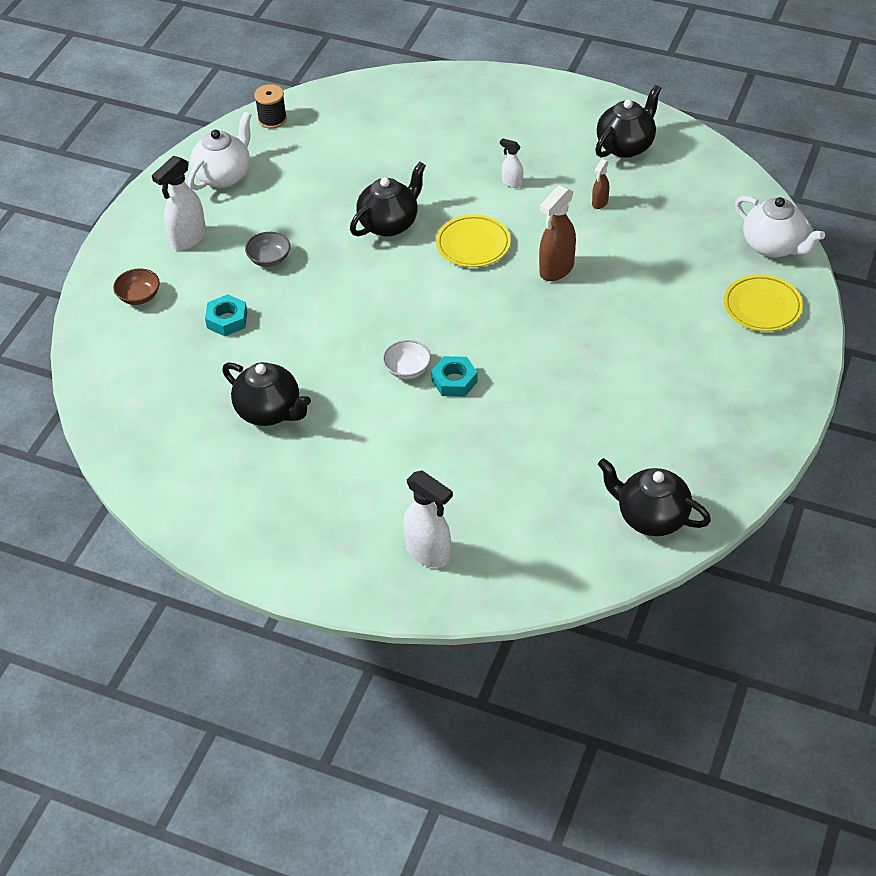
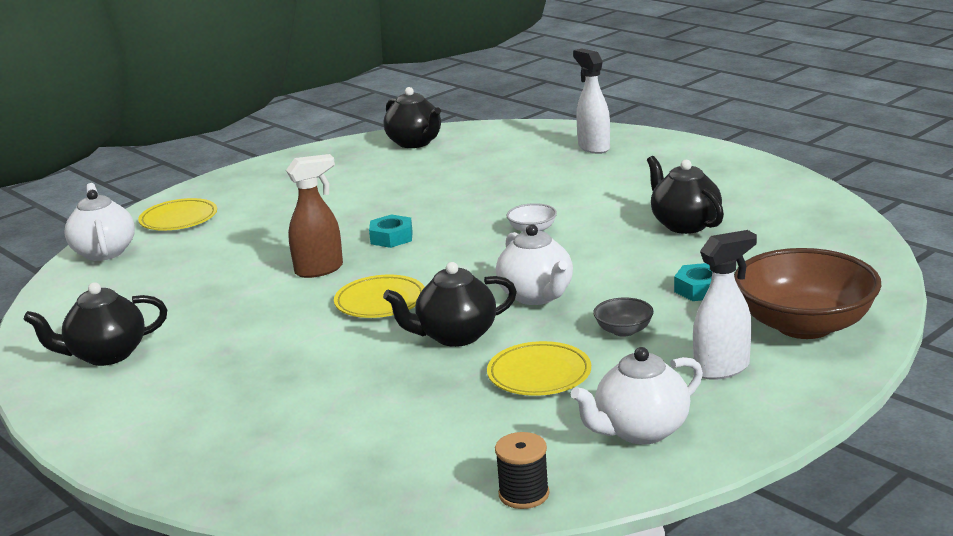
camera: 155 degrees left, 25 degrees down
(139, 296) = (804, 325): brown bowl -> brown bowl, size x2.34
(309, 203) = (539, 374): none -> yellow plate
(353, 281) = (536, 296): none -> white teapot
(454, 381) = (495, 218): turquoise nut -> turquoise nut (391, 237)
(512, 183) = (276, 346): white spray bottle -> none
(599, 203) = (208, 311): brown spray bottle -> none

